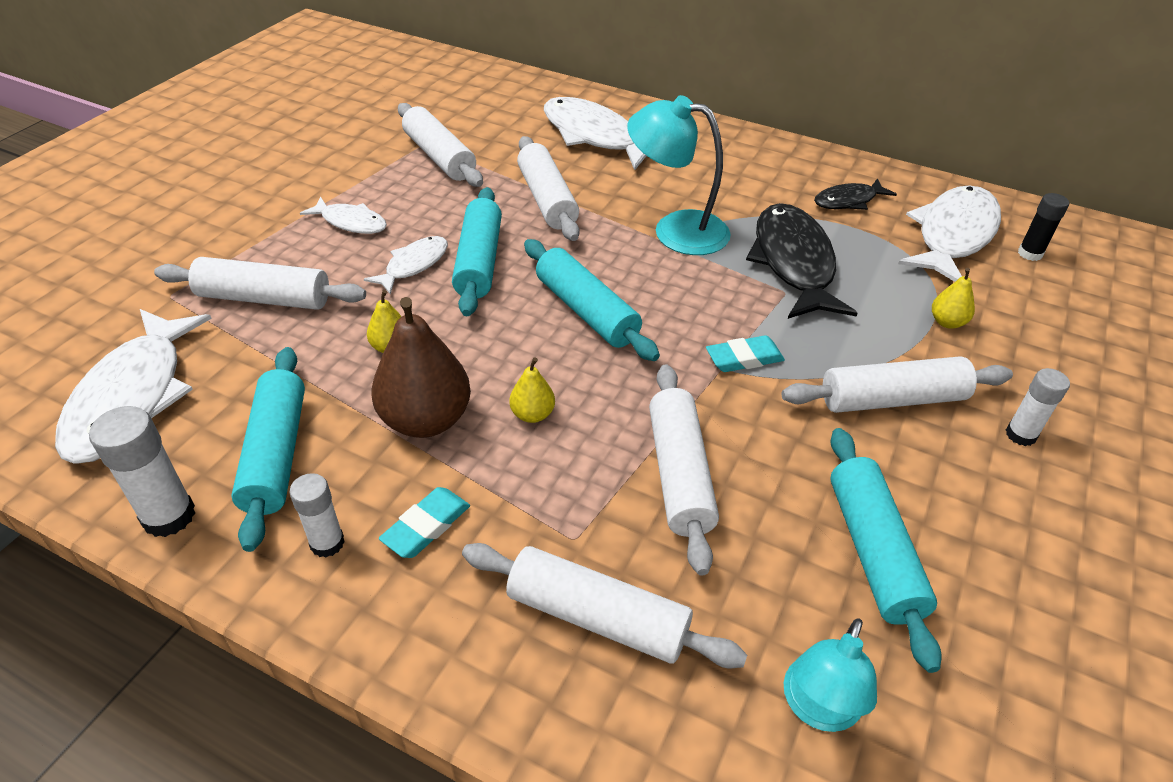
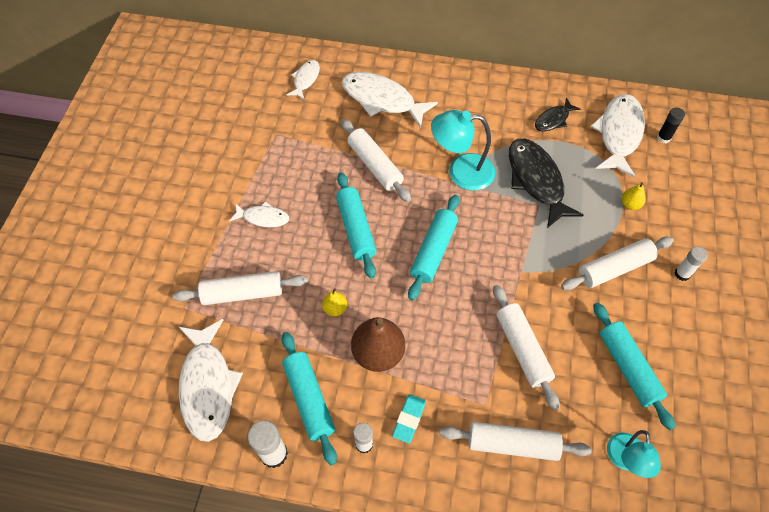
camera: 15 degrees left, 15 degrees up
(413, 265) = (318, 242): white fish -> white fish (305, 79)
(439, 157) = (291, 145): white rolling pin -> none
(532, 414) = (433, 333): yellow pear -> none
(586, 311) = (433, 251): turquoise rolling pin -> turquoise rolling pin turned 75 degrees clockwise
(744, 358) = (531, 261): turquoise eraser -> none

